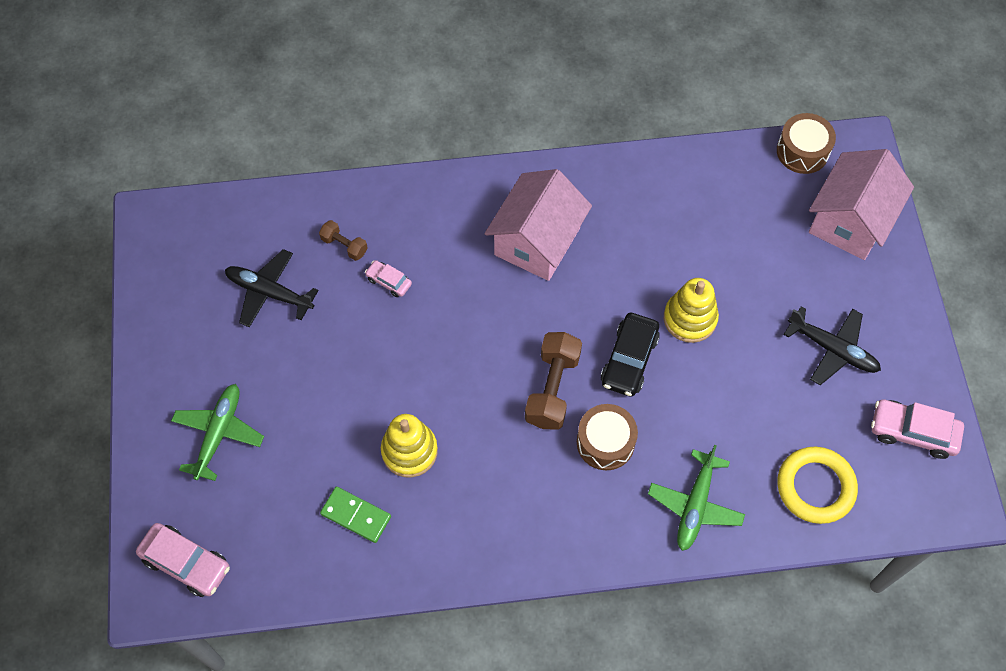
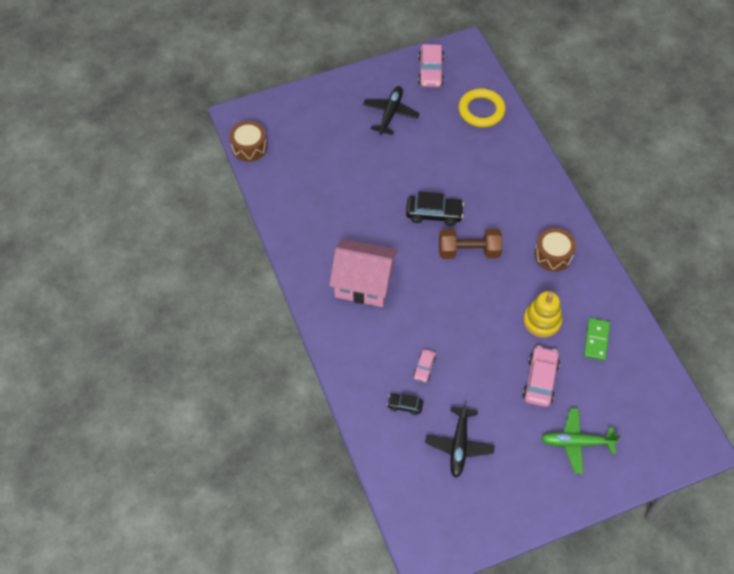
camera: 105 degrees left, 5 degrees down
(186, 563) = (670, 432): pink car -> pink car (540, 380)
(344, 245) = (405, 405): brown dumbbell -> black car
(605, 442) = (494, 216): brown drum -> brown drum (553, 255)
(690, 318) = (394, 187): yellow stacking toy -> none
(695, 505) = (515, 164): green plane -> none
(850, 221) = (296, 116): pink house -> none

